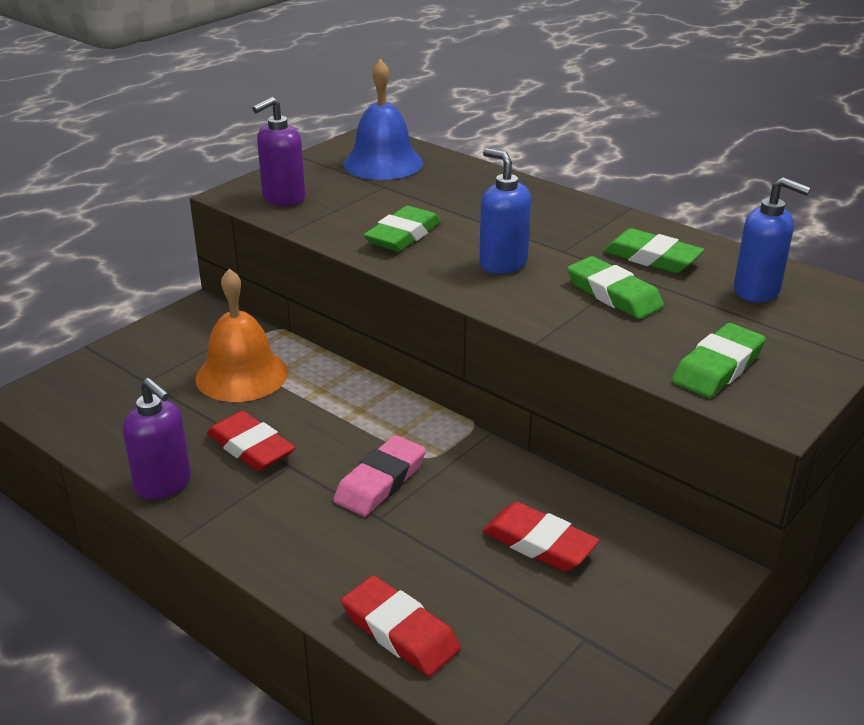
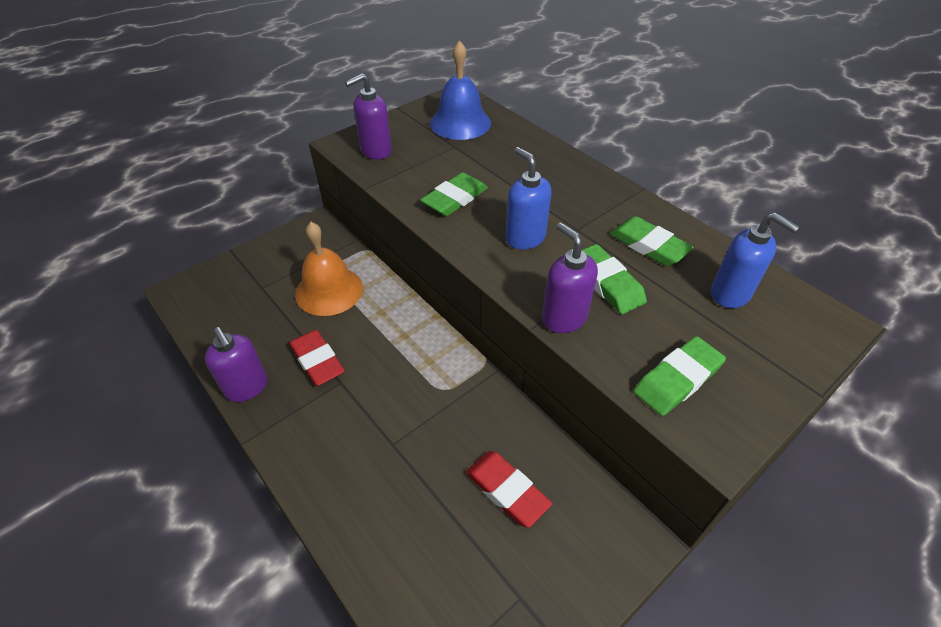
camera: 10 degrees right, 15 degrees up
(380, 481) = (402, 408): pink eraser -> none
(400, 631) = (378, 564): red eraser -> none
(572, 329) = (563, 318): none -> purple soap dispenser

